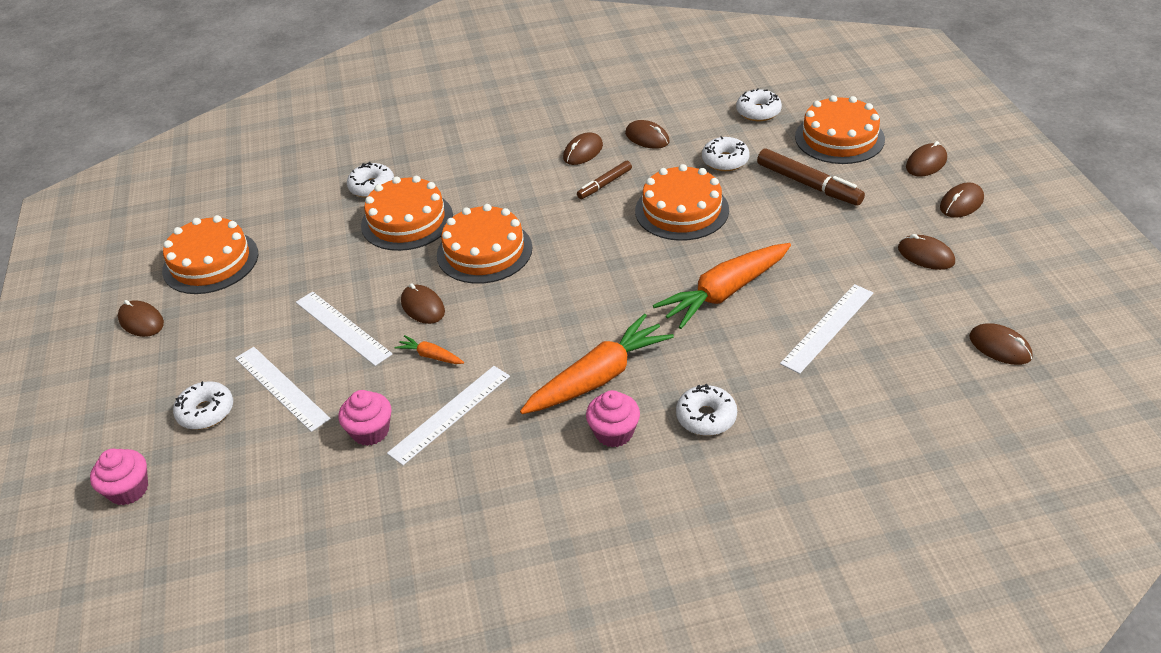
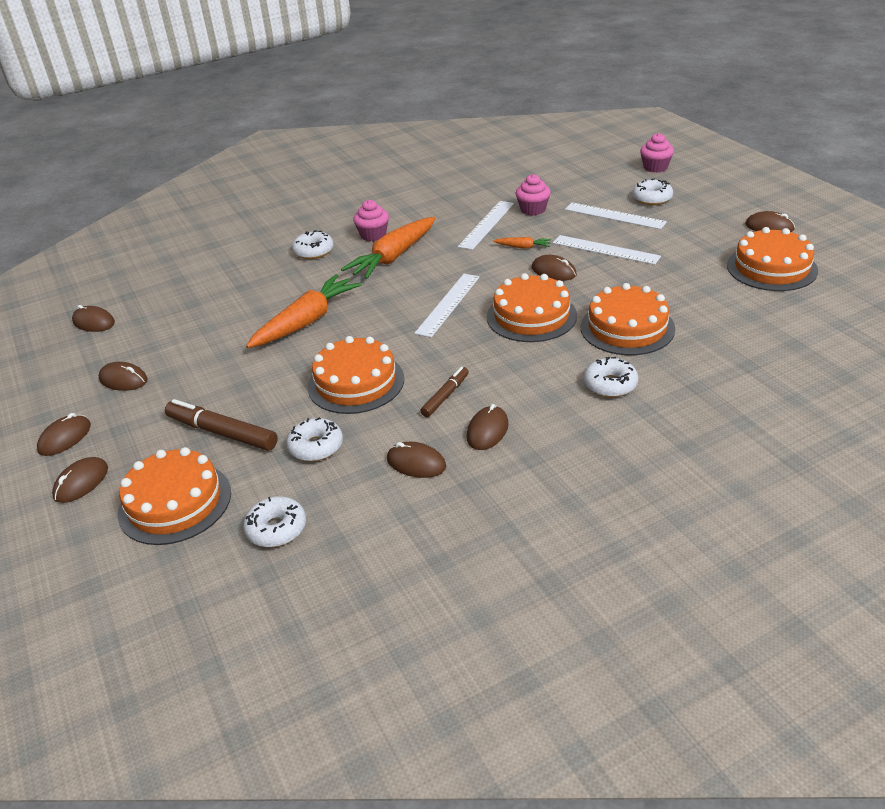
camera: 165 degrees right, 5 degrees down
(372, 187) = (696, 352): white donut -> white donut (610, 384)
(828, 327) = (223, 312): white ruler -> white ruler (448, 304)

